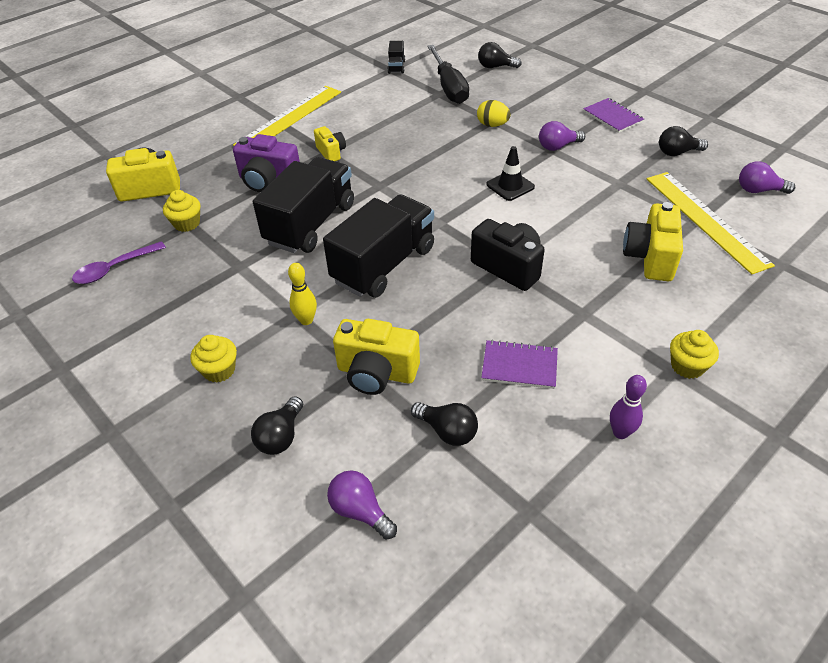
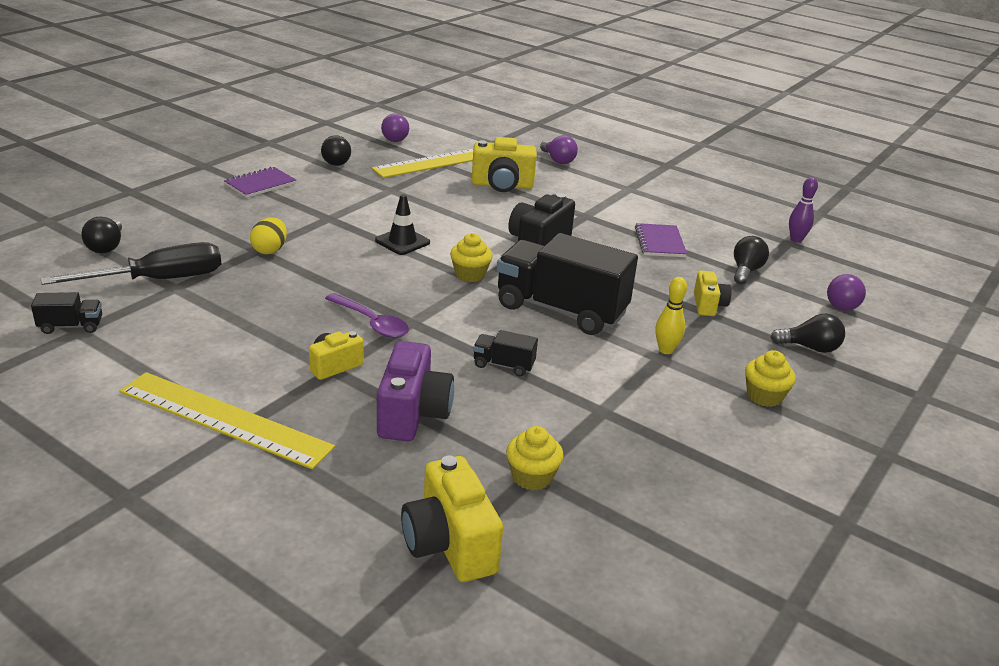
camera: 105 degrees left, 15 degrees down
(114, 269) = (655, 529): purple spoon -> purple spoon (372, 323)
(311, 224) = (503, 365): black truck -> black truck, size x0.43
(376, 373) = (708, 305): yellow camera -> yellow camera, size x0.59
(557, 146) = (322, 214): purple light bulb -> purple light bulb (558, 160)
(620, 432) = (699, 209): purple bowling pin -> purple bowling pin (796, 239)
(687, 366) = (622, 183): yellow cupcake -> yellow cupcake (470, 274)

